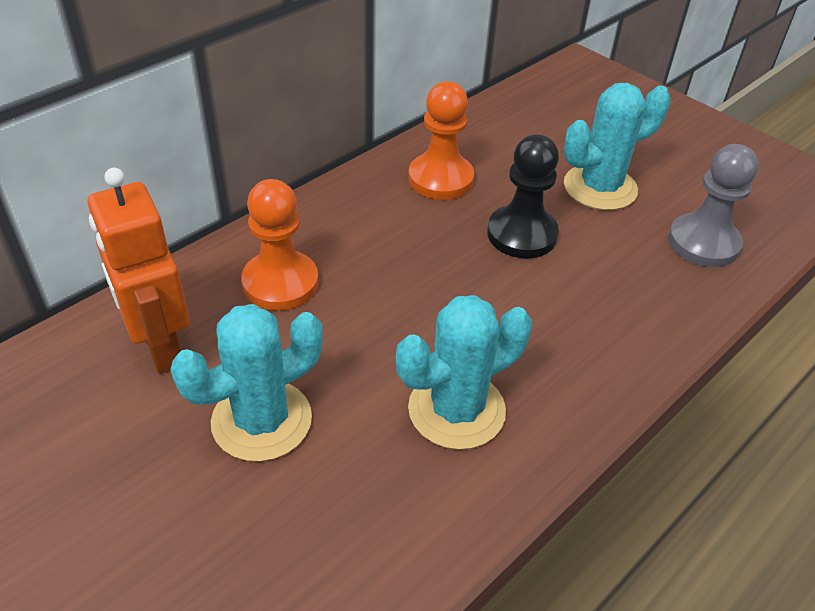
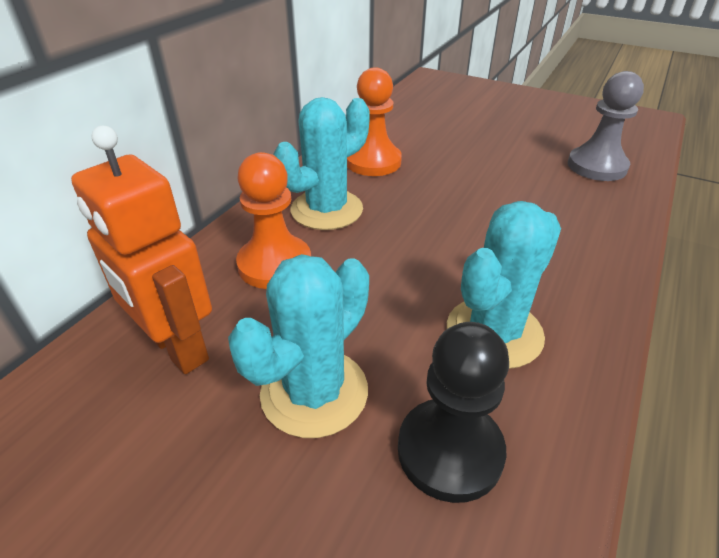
camera: 15 degrees left, 5 degrees down
(522, 234) = (460, 187): black pawn -> black pawn (450, 451)
(600, 188) = (498, 146): turquoise cactus -> turquoise cactus (326, 210)

